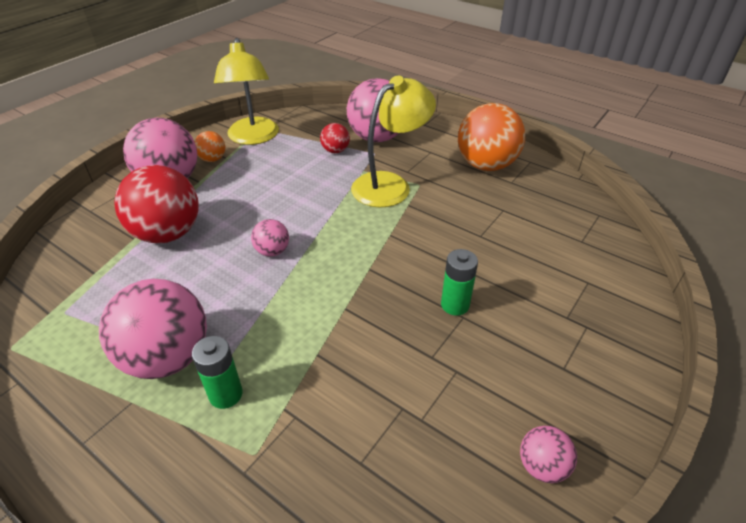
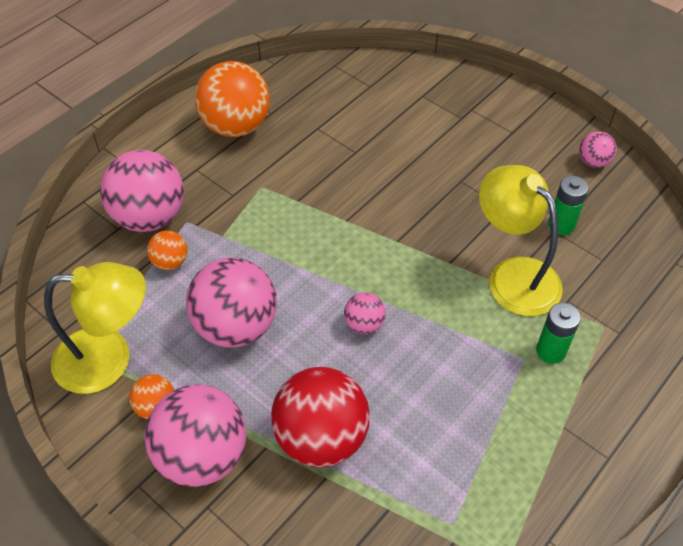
camera: 85 degrees left, 10 degrees up
(168, 357) = (512, 404): pink ball -> pink ball (236, 326)
(335, 151) = (170, 262): red ball -> orange ball
(390, 184) = (257, 212): yellow lamp -> yellow lamp (513, 275)
(455, 305) = (447, 184): green battery -> green battery (561, 225)

